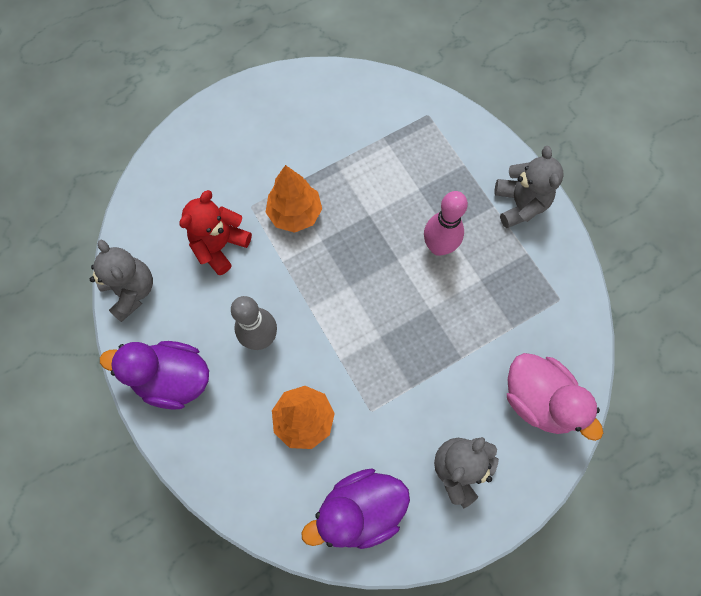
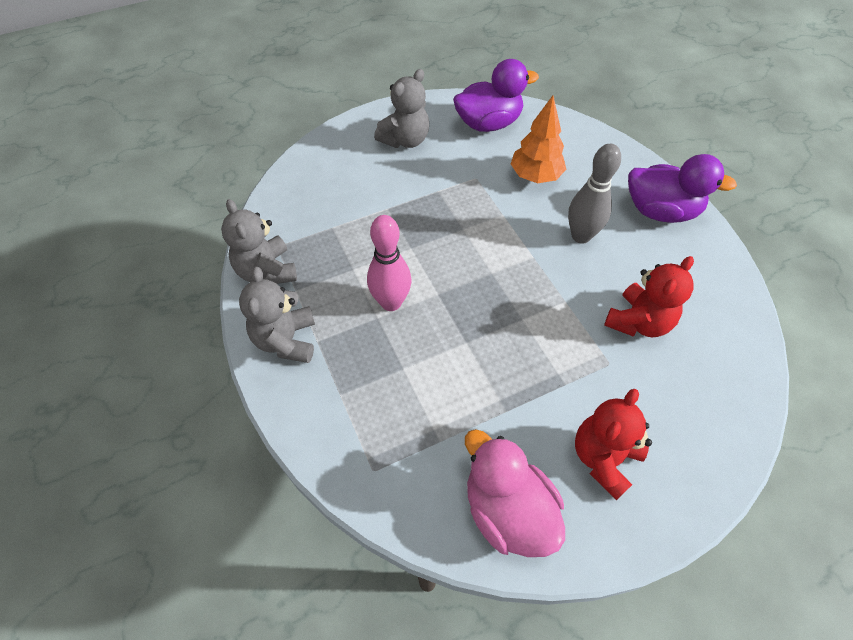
camera: 175 degrees left, 15 degrees down
(131, 291) = (725, 284): grey teddy bear -> grey teddy bear (267, 271)
(265, 134) = (604, 458): none -> red teddy bear
(295, 213) = (554, 350): orange tree -> none
(538, 399) = (326, 176): pink duck -> pink duck (507, 510)

